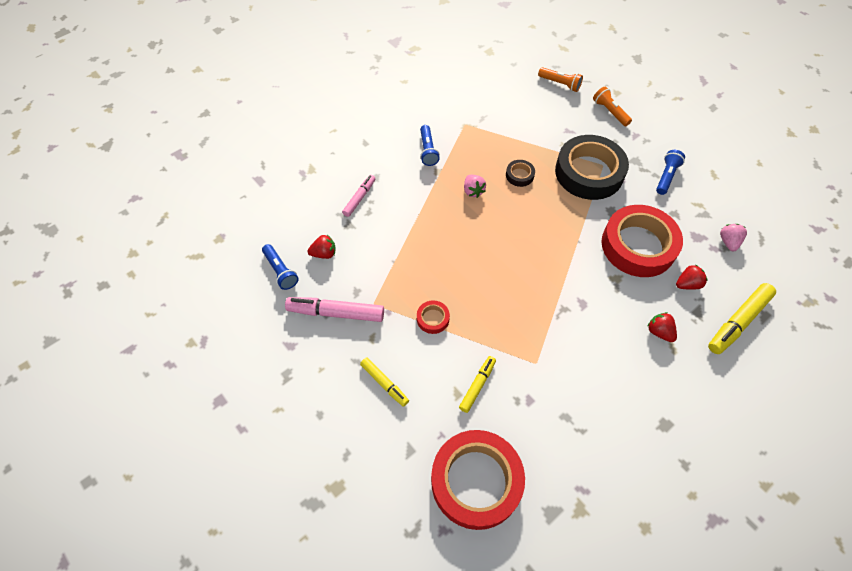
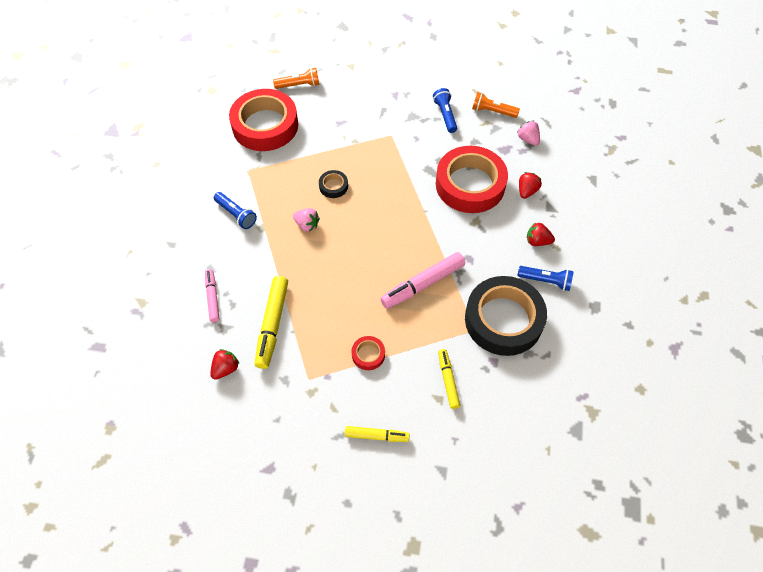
camera: 40 degrees left, 0 degrees up
(280, 271) = (200, 413): blue flashlight -> blue flashlight (545, 281)
(336, 313) = (284, 411): pink marker -> pink marker (423, 284)
(476, 481) = (509, 452): red tape -> red tape (265, 125)
(589, 172) = (386, 148): black tape -> black tape (503, 320)
(610, 112) = (359, 86): orange flashlight -> orange flashlight (492, 111)
(738, 322) = (580, 196): yellow marker -> yellow marker (272, 325)

